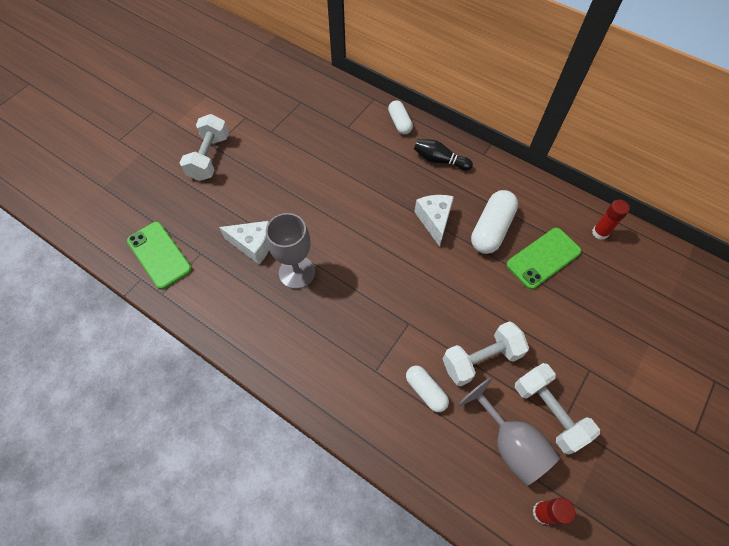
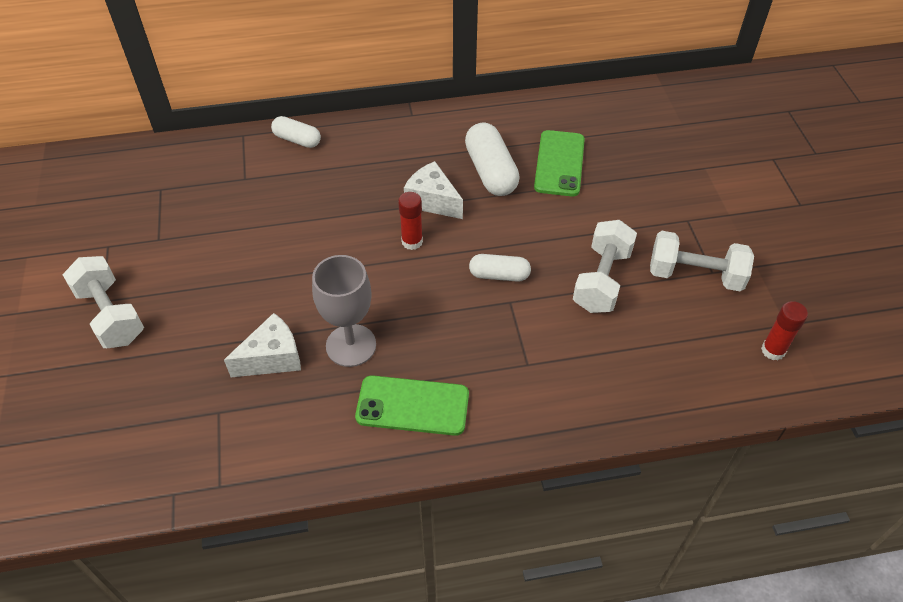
camera: 45 degrees left, 10 degrees down
(159, 255) = (168, 453): green phone -> green phone (412, 405)
(425, 391) = (587, 342): white capsule -> white capsule (499, 275)
(439, 160) = (376, 147): black bowling pin -> none
(510, 443) = (695, 323): grey goblet -> none
(600, 232) = (580, 112): red glue stick -> red glue stick (412, 242)

